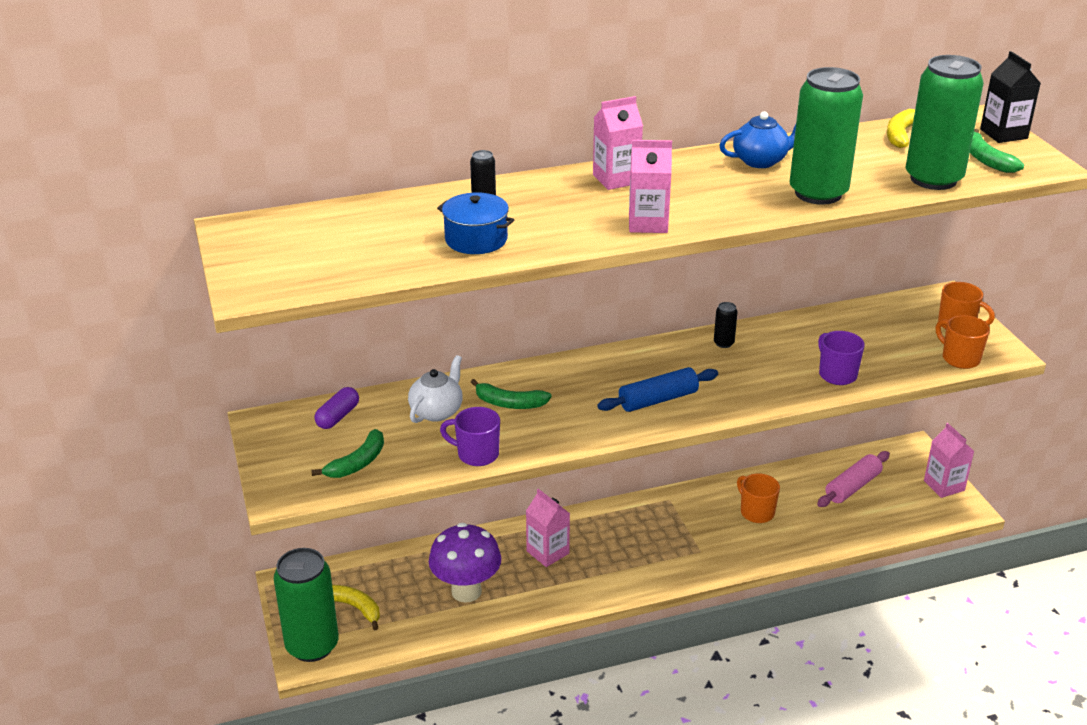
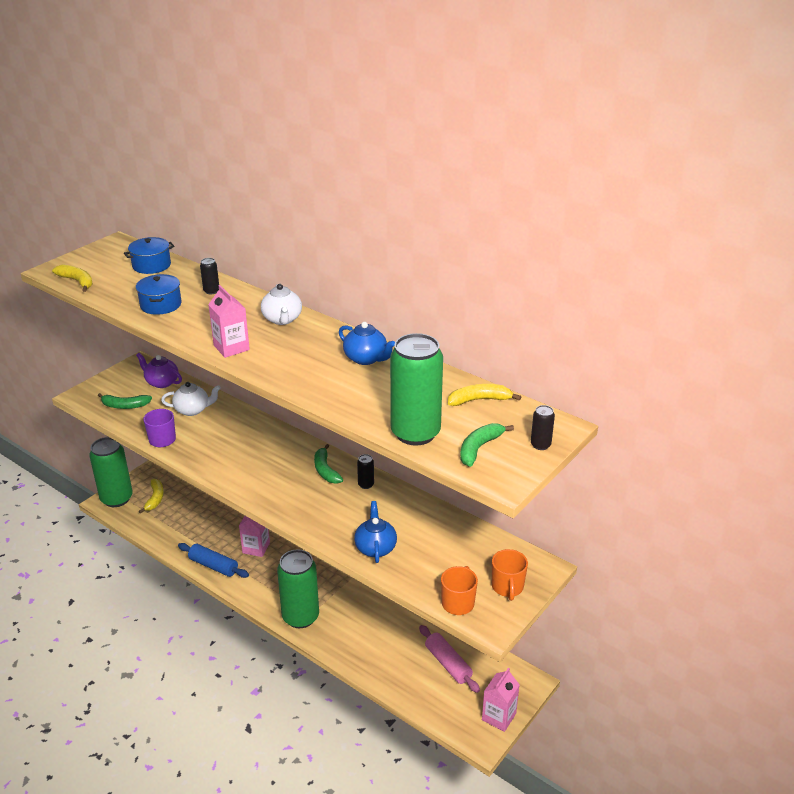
camera: 55 degrees right, 0 degrees up
(318, 281) = (77, 281): none -> yellow banana
(338, 416) = (161, 382): purple capsule -> purple teapot
(349, 220) = (151, 265): none -> blue pot
(466, 591) = (198, 532): purple mushroom -> none
(509, 403) = (221, 430): green banana -> green banana (325, 470)
(616, 179) = (282, 319): pink carton -> white teapot
(658, 399) = (274, 482): blue rolling pin -> blue rolling pin (213, 566)
(756, 512) = (374, 624): orange mug -> none
(818, 193) = (338, 393): green can -> green can (300, 617)
(837, 374) = (375, 548): purple mug -> blue teapot
(852, 487) = (448, 664): pink rolling pin -> pink rolling pin turned 45 degrees clockwise
(1003, 134) = (540, 445): black carton -> black can

